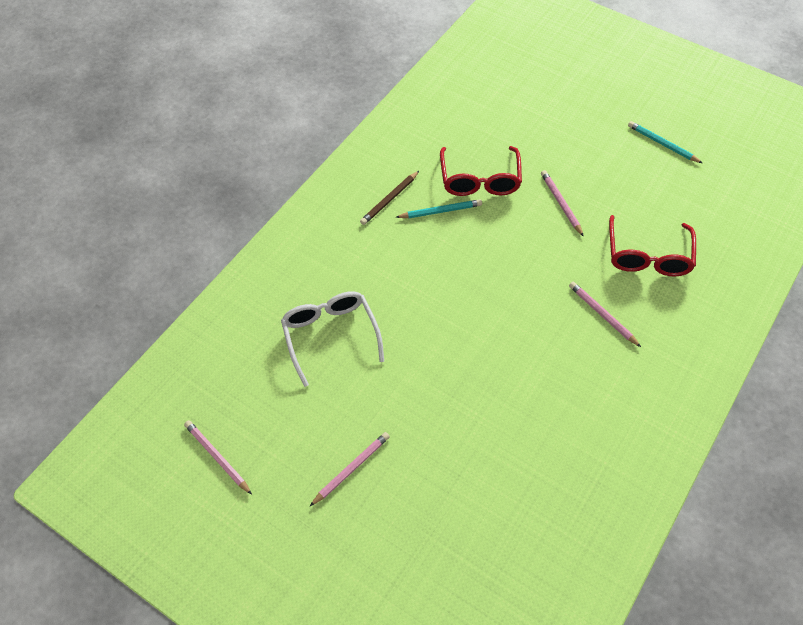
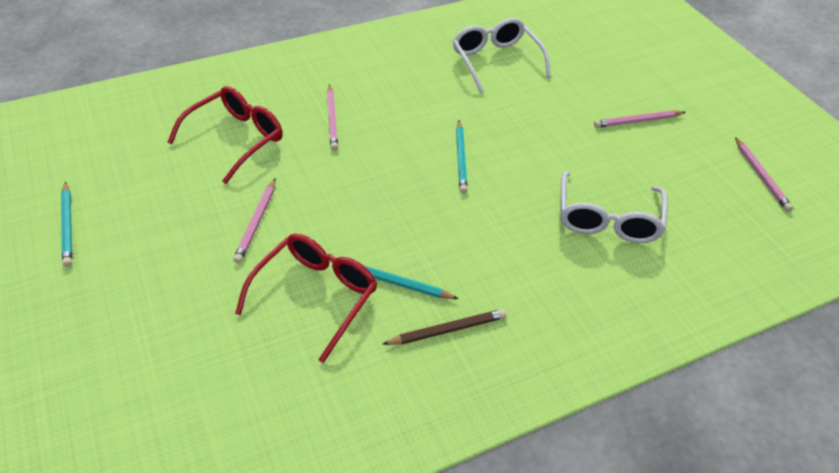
camera: 150 degrees left, 10 degrees down
(473, 332) = (461, 158): none -> turquoise pencil
(530, 479) = (496, 61): none -> white glasses

